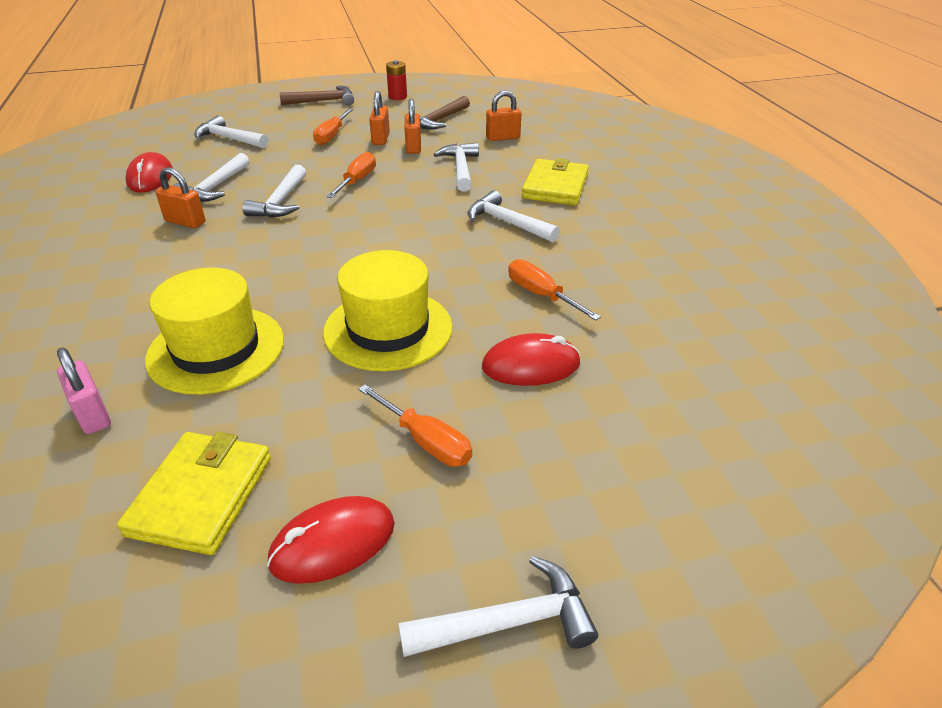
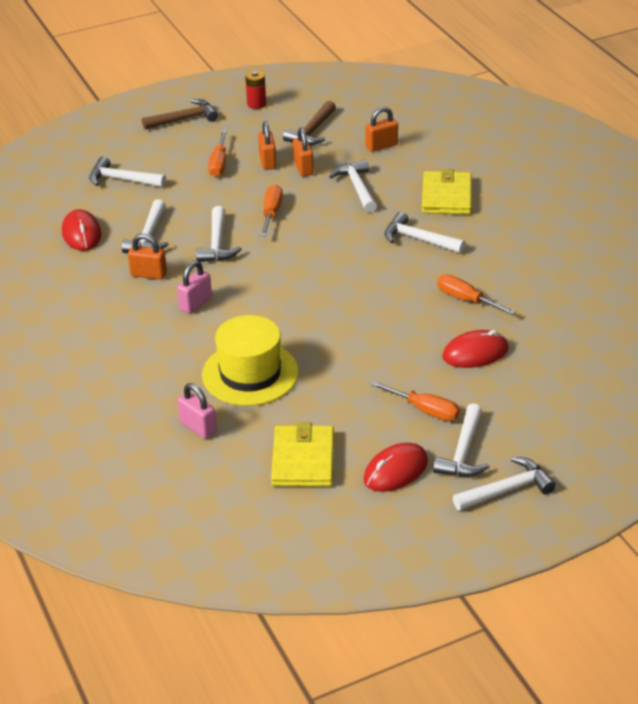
camera: 10 degrees left, 0 degrees up
(212, 257) = (195, 303): none -> pink padlock
(388, 329) = (365, 342): yellow hat -> none
(457, 526) = (463, 452): none -> white hammer

